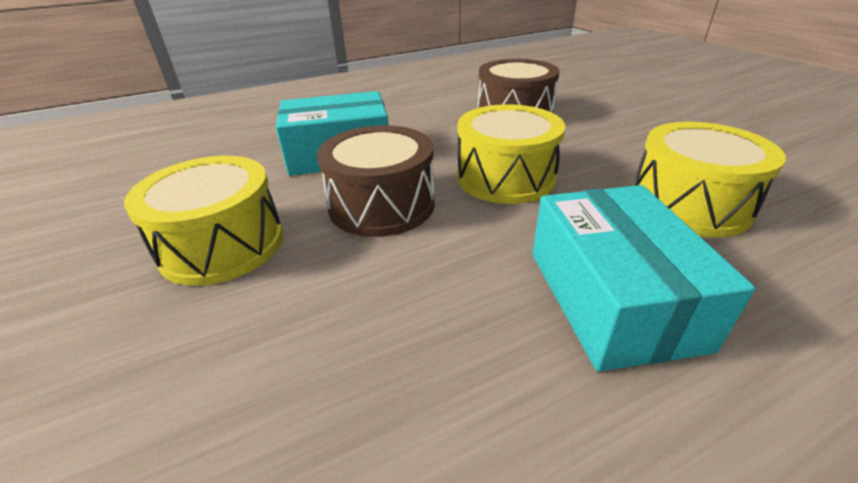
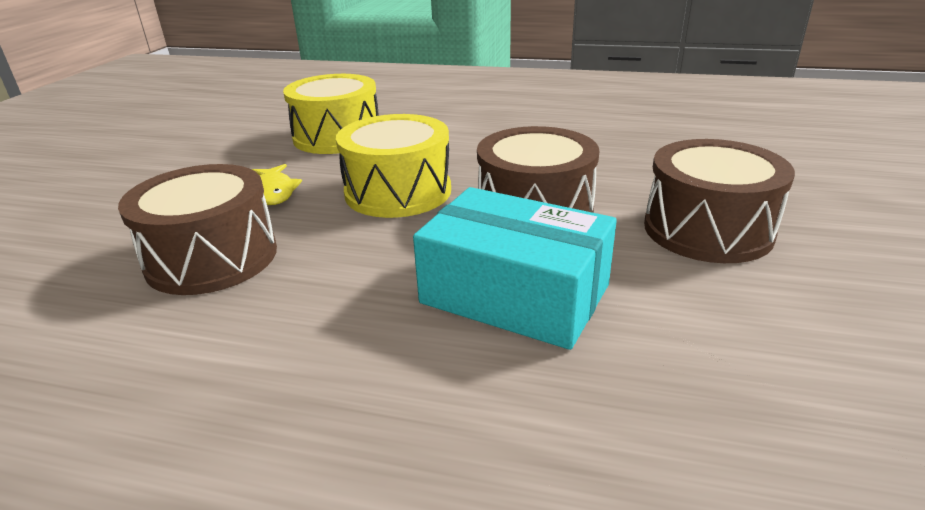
camera: 140 degrees left, 5 degrees down
(222, 245) = (707, 229): yellow drum -> brown drum
(580, 145) = (274, 192): none -> yellow fish
(612, 298) = (474, 126): turquoise box -> none

